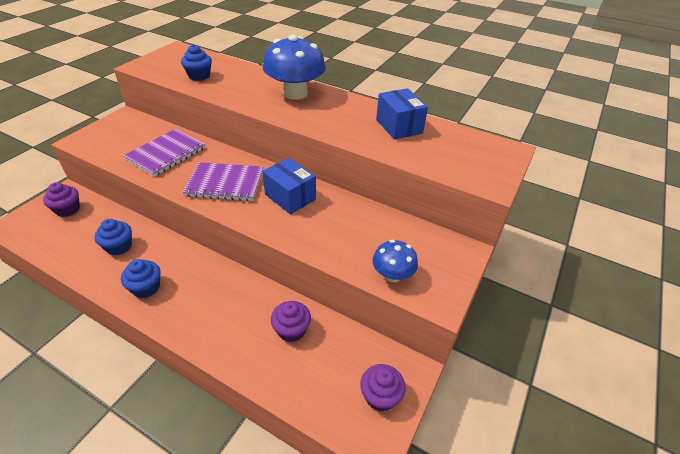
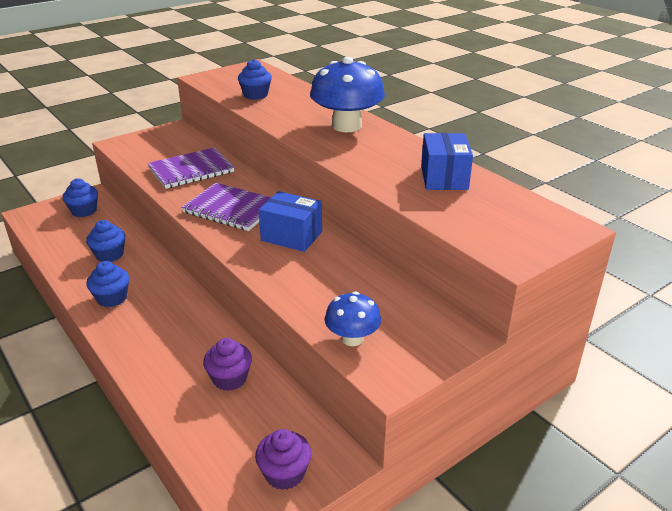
camera: 25 degrees right, 10 degrees down
(68, 209) = (84, 211): purple cupcake -> blue cupcake
(290, 197) = (291, 236): blue box -> blue box turned 45 degrees counterclockwise

